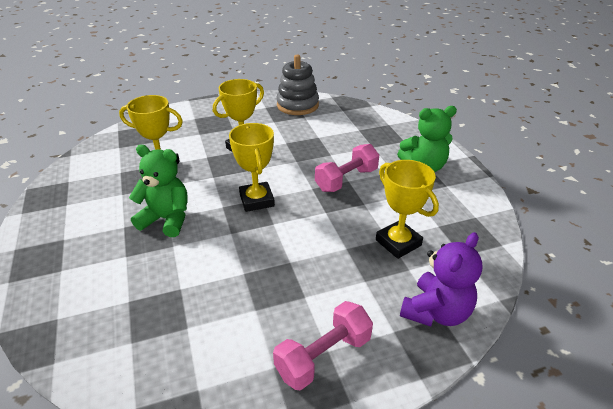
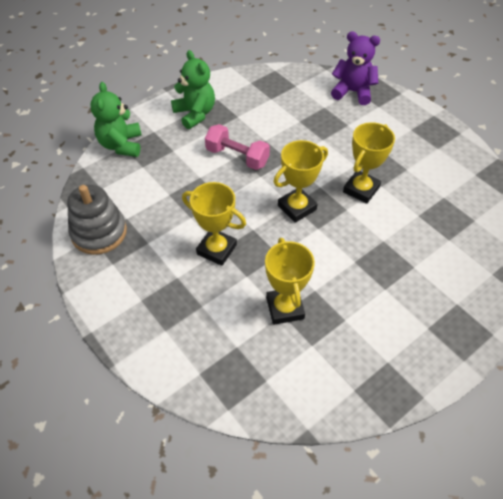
camera: 110 degrees left, 15 degrees up
(167, 219) = (357, 261): green teddy bear -> green teddy bear (121, 145)
(323, 356) = (416, 130): pink dumbbell -> none
(398, 243) = (301, 115): yellow trophy -> yellow trophy (361, 189)

